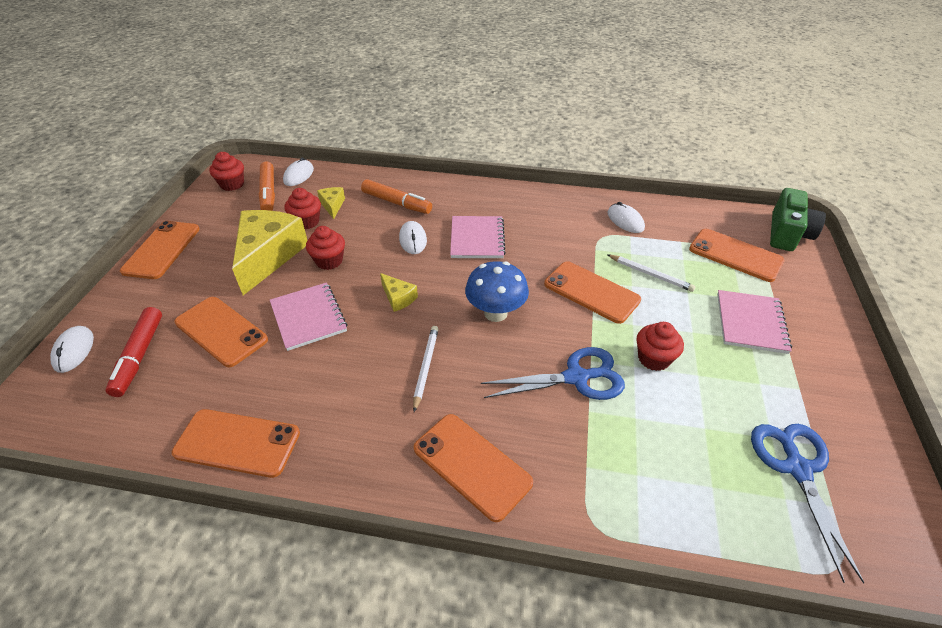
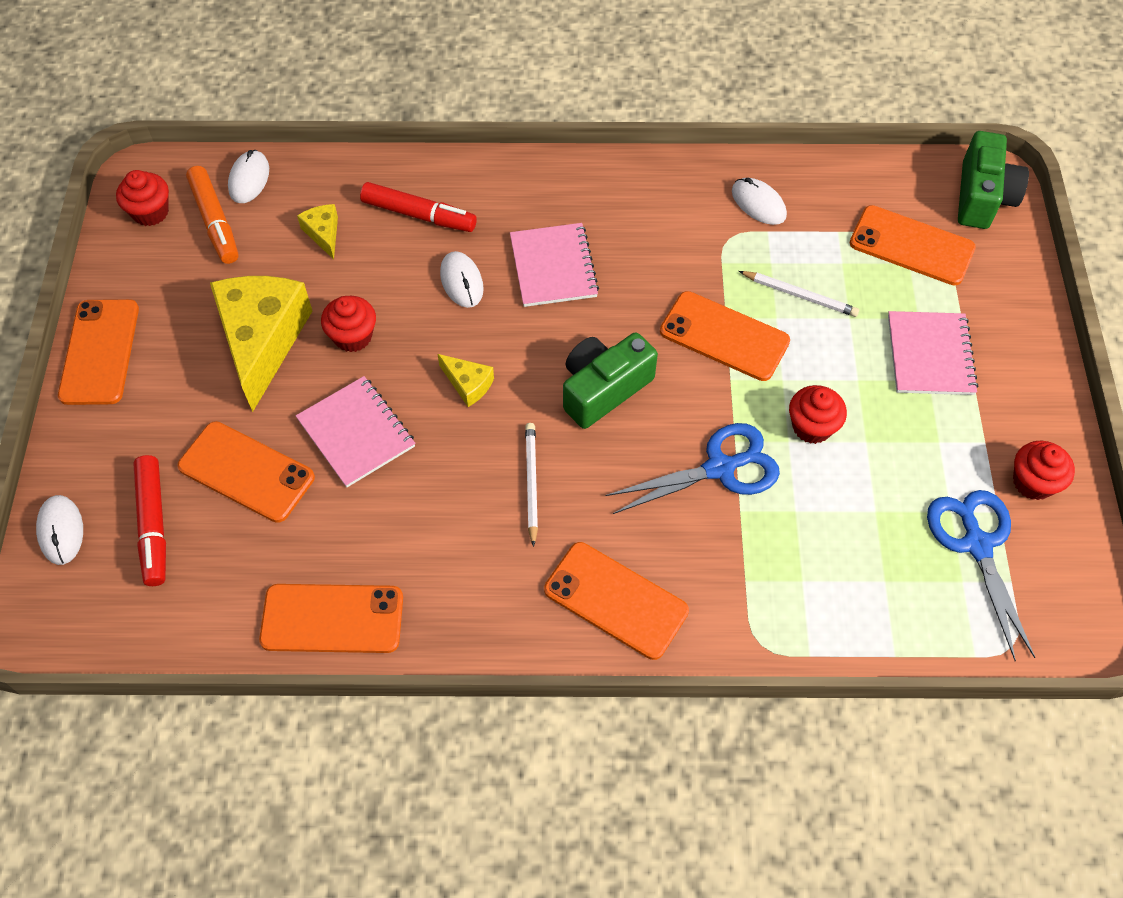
camera: 10 degrees left, 15 degrees up
(306, 222) = (295, 270): red cupcake -> red cupcake (1033, 482)
(396, 203) = (419, 215): orange marker -> red marker
(495, 313) = (603, 389): blue mushroom -> green camera

